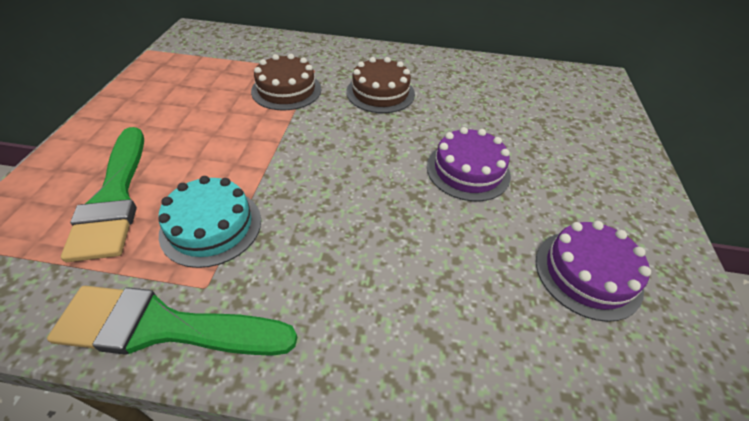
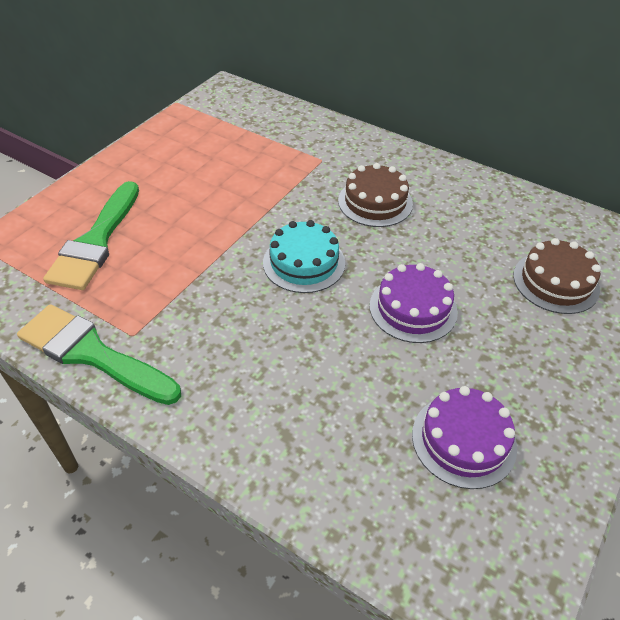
camera: 25 degrees right, 0 degrees up
(211, 226) = (158, 288): turquoise cake -> turquoise cake (304, 262)
(286, 90) = (283, 176): brown cake -> brown cake (555, 282)

